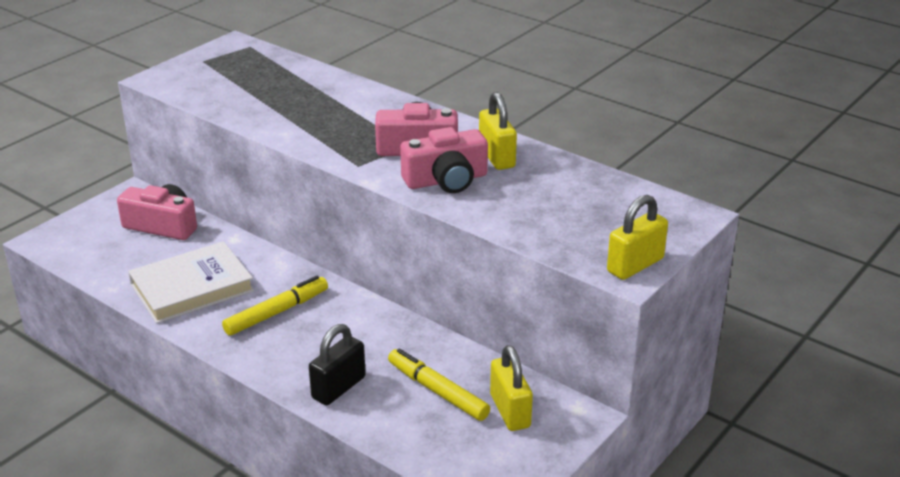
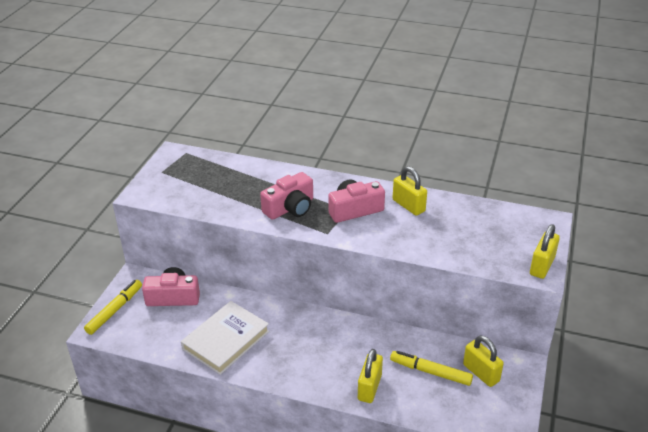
camera: 20 degrees left, 5 degrees up
(276, 312) = (294, 343): yellow marker -> yellow marker (115, 310)
(338, 388) = (369, 387): black padlock -> yellow padlock
(446, 180) = (390, 231): pink camera -> pink camera (290, 208)

